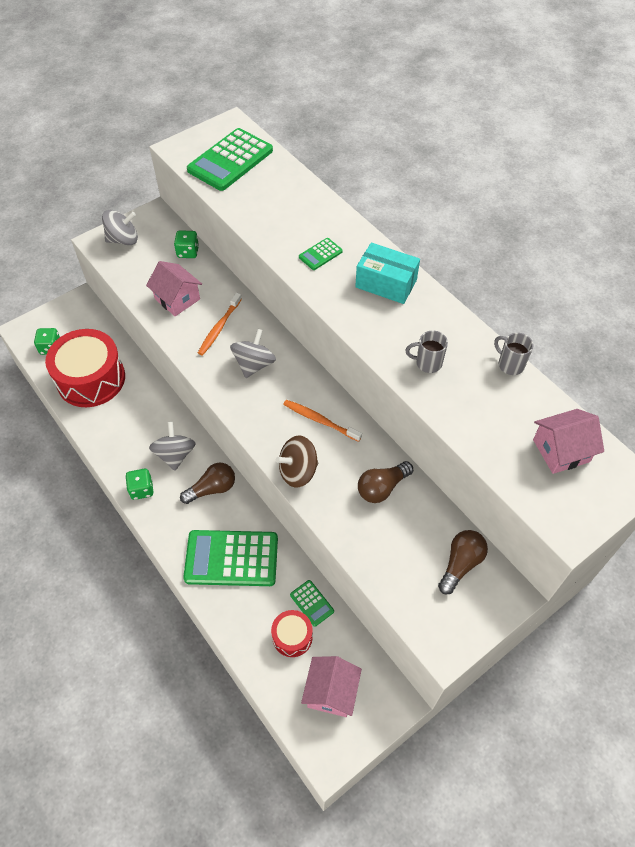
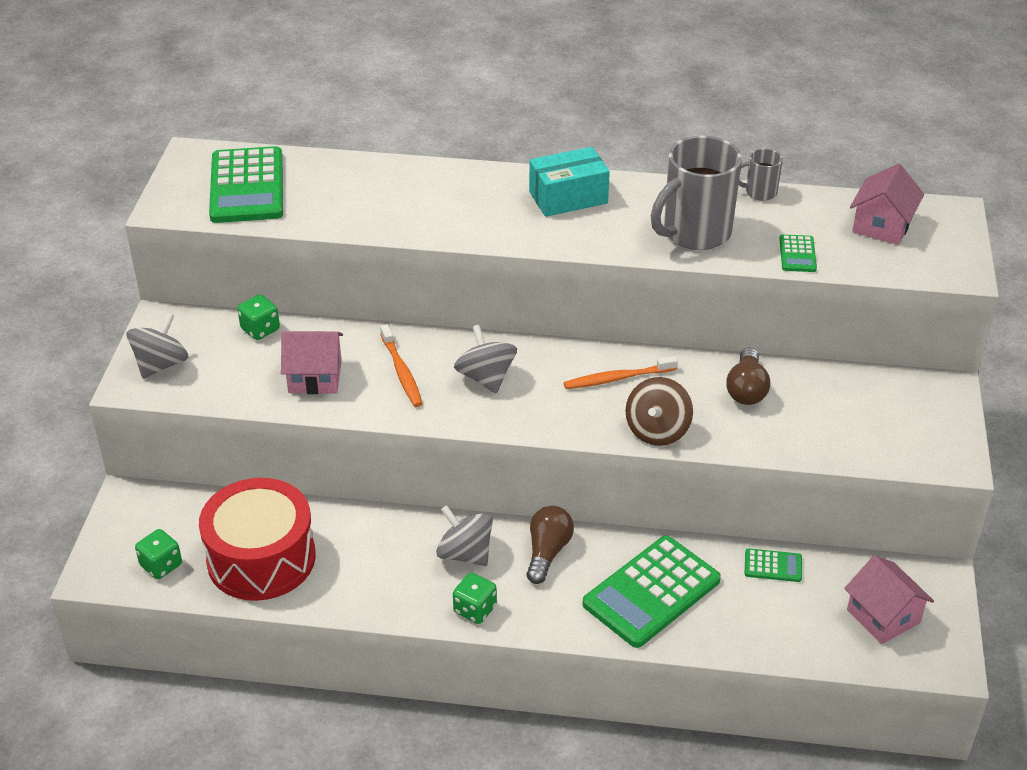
camera: 45 degrees left, 15 degrees down
(292, 637) = (794, 605): red drum -> none
(320, 254) = (471, 211): green calculator -> green calculator (797, 254)
(427, 363) = (694, 233): grey mug -> grey mug, size x2.10
(460, 564) = (884, 396): brown light bulb -> none

